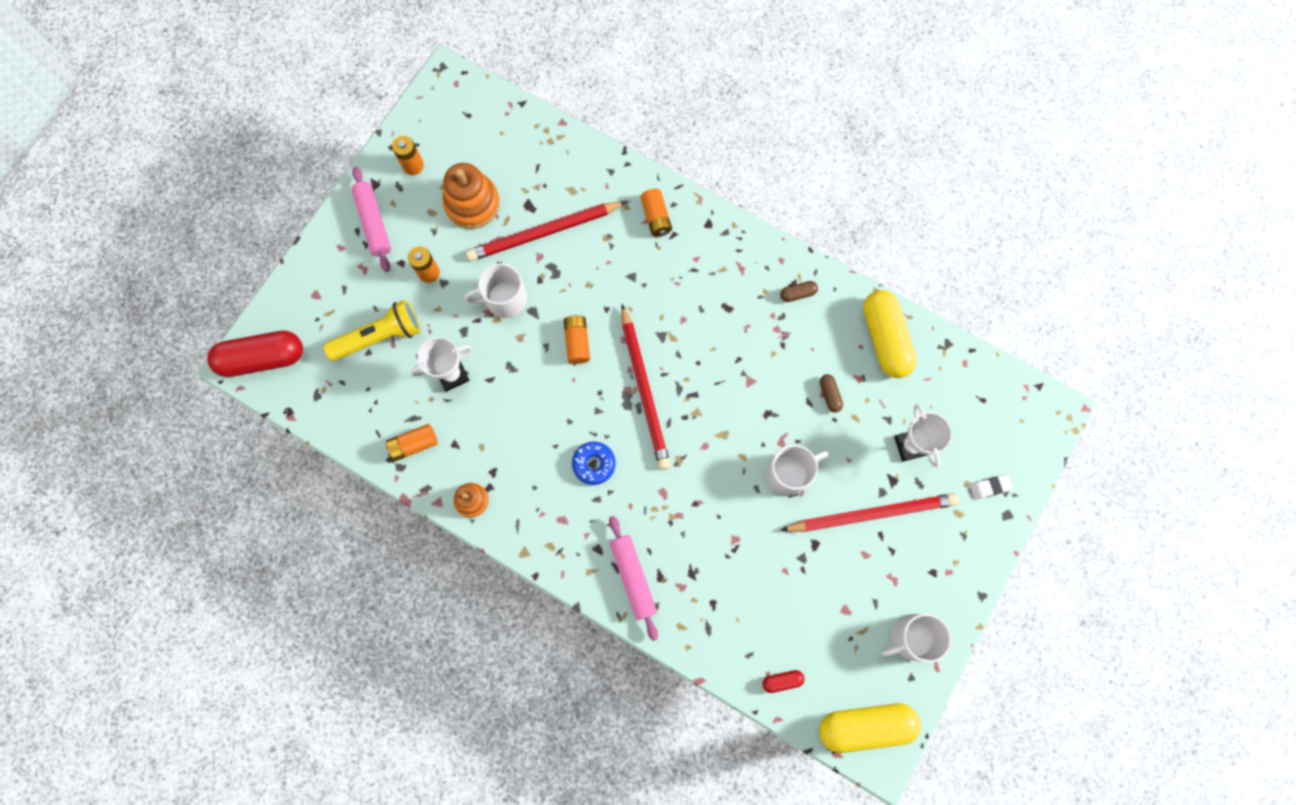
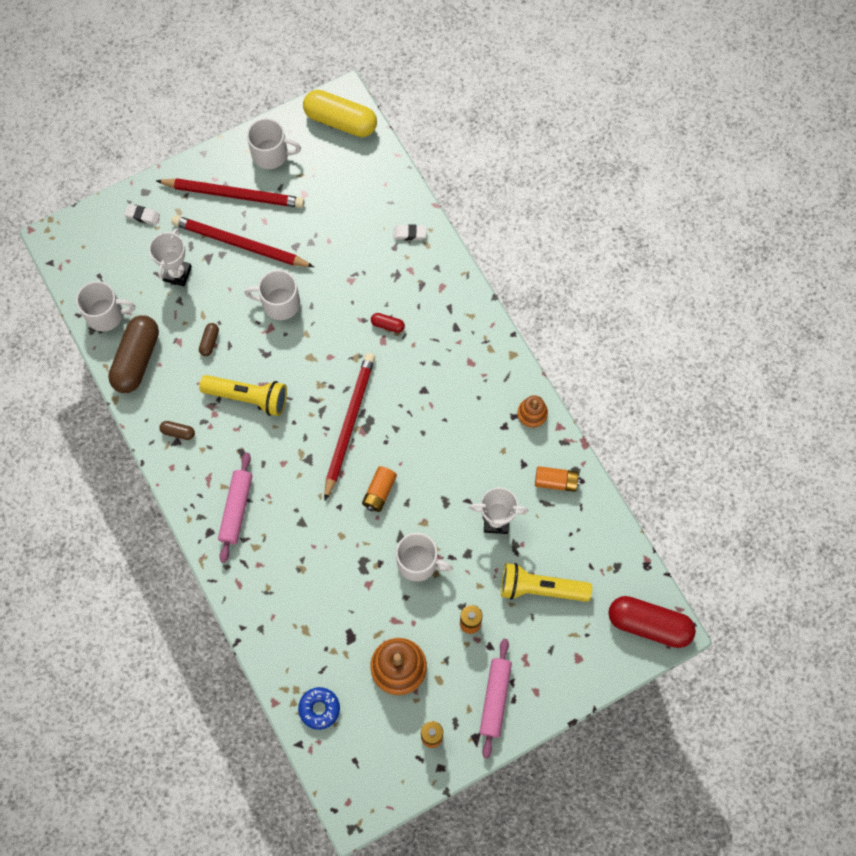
camera: 150 degrees left, 5 degrees down
(544, 233) = (351, 603): red pencil -> red pencil (234, 194)
(594, 464) = (422, 389): blue donut -> blue donut (319, 709)
(633, 577) = (441, 294): pink rolling pin -> pink rolling pin (236, 509)
(656, 217) = (249, 563): orange battery -> none
(706, 629) = (409, 234): none -> white eraser
(756, 362) = (248, 397): none -> yellow flashlight
(782, 681) = (378, 175): red capsule -> red capsule (387, 325)
(885, 339) = (137, 359): yellow capsule -> brown capsule
(946, 365) = (106, 314): none -> white mug

